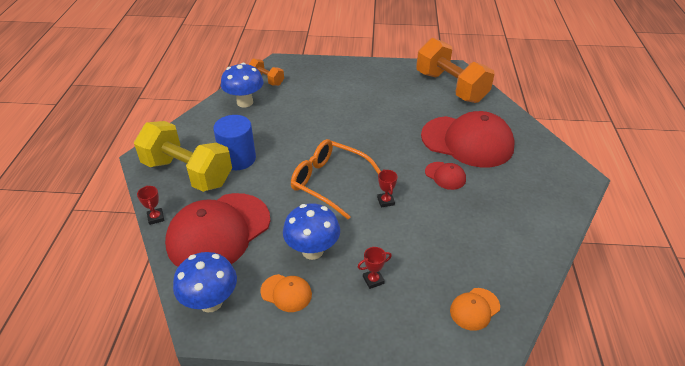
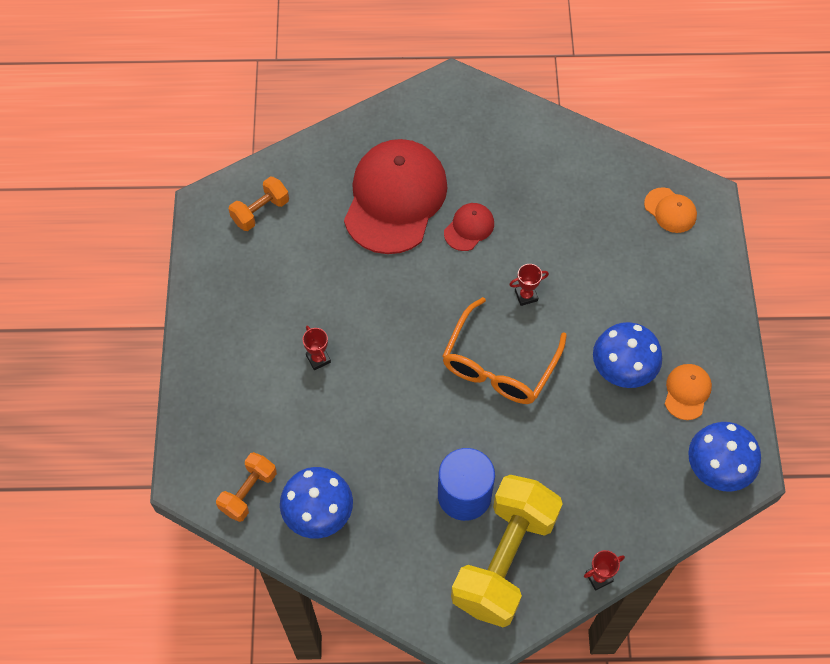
camera: 95 degrees left, 20 degrees up
(219, 232) = (610, 487): red cap -> none
(373, 280) = (652, 305): red trophy -> red trophy (318, 359)
(451, 87) = (260, 211): orange dumbbell -> orange dumbbell, size x0.49

